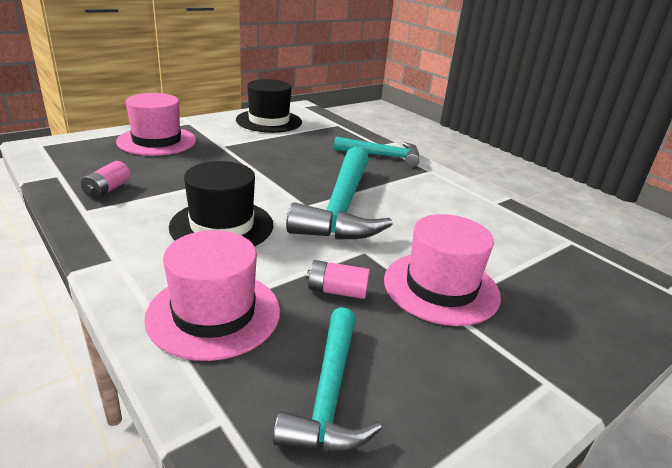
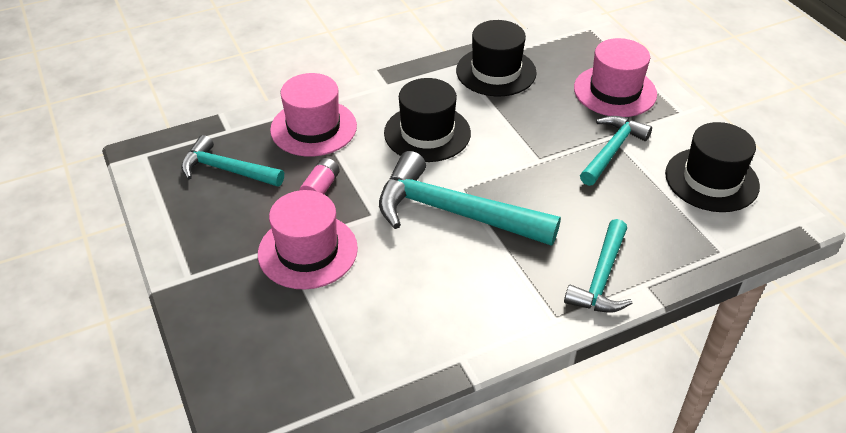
camera: 105 degrees right, 15 degrees up
(107, 190) = (496, 72): pink battery -> black hat
(241, 146) = (612, 150): none -> turquoise hammer

